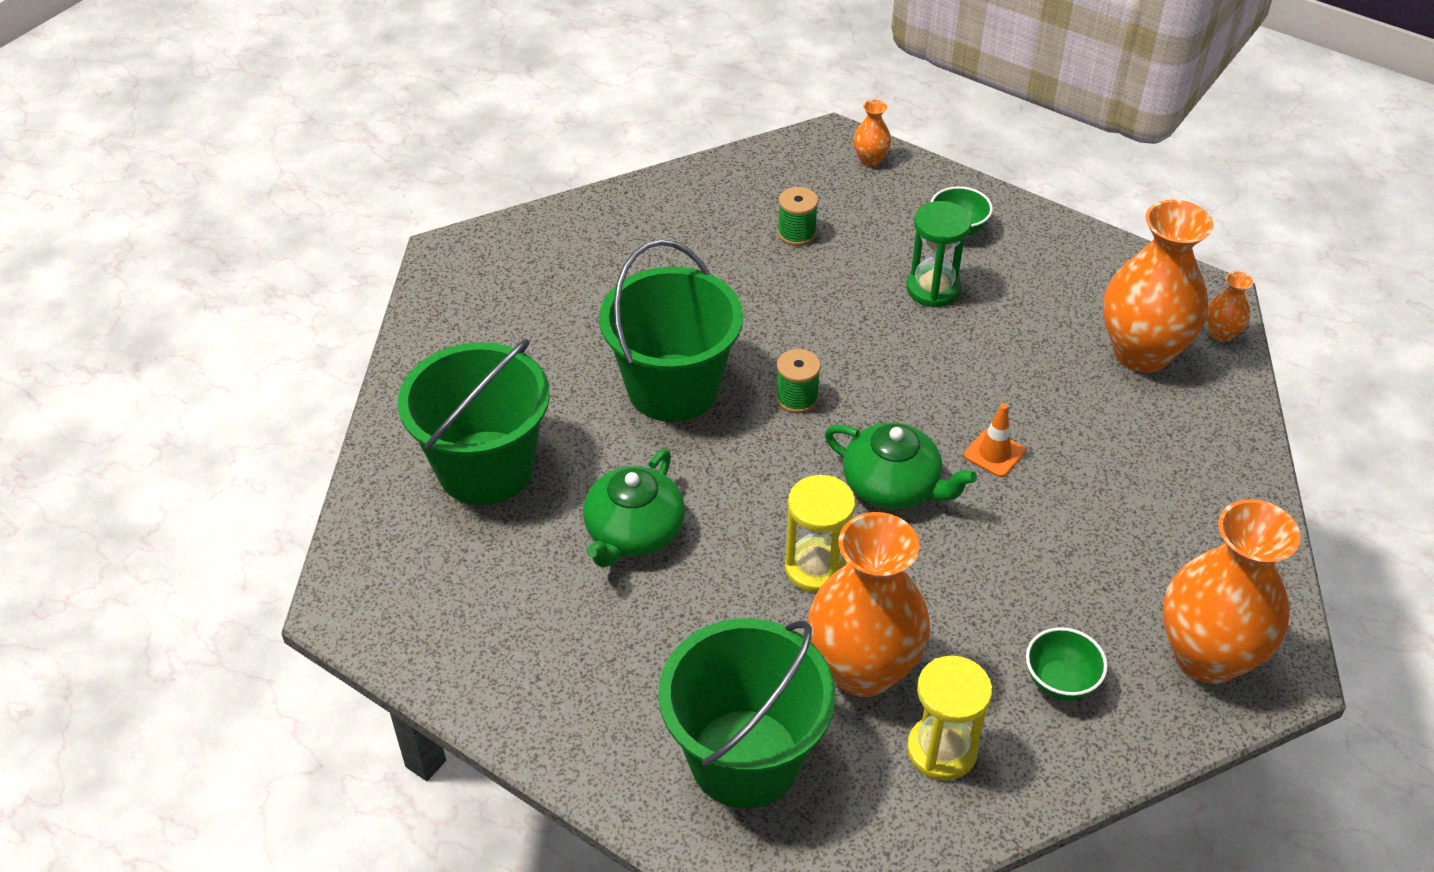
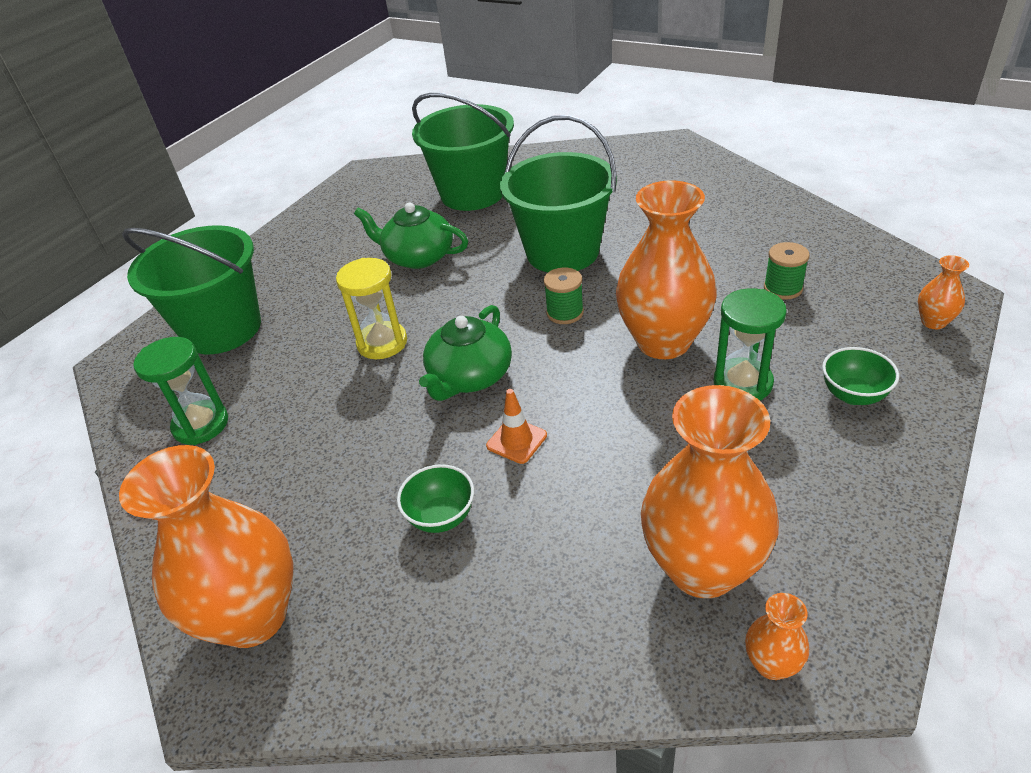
camera: 90 degrees right, 5 degrees down
(863, 669) = (283, 376): orange vase -> orange vase (663, 342)
(942, 750) = (201, 425): yellow hourglass -> green hourglass
(1060, 682) = (247, 496): green bowl -> green bowl (441, 517)

